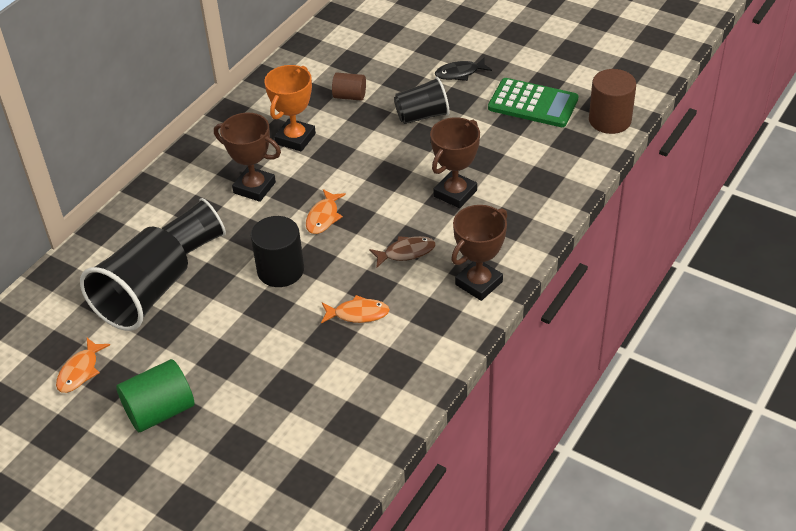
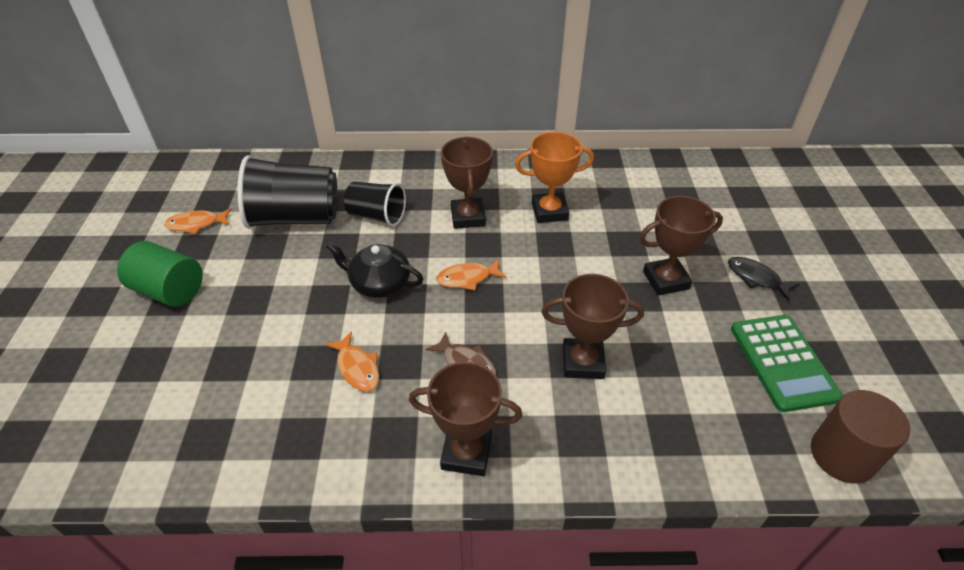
camera: 55 degrees right, 0 degrees up
(280, 270) = (379, 283): black cylinder -> black teapot
(349, 96) = (637, 218): brown cylinder -> none
(422, 116) = (666, 280): black cup -> brown trophy

